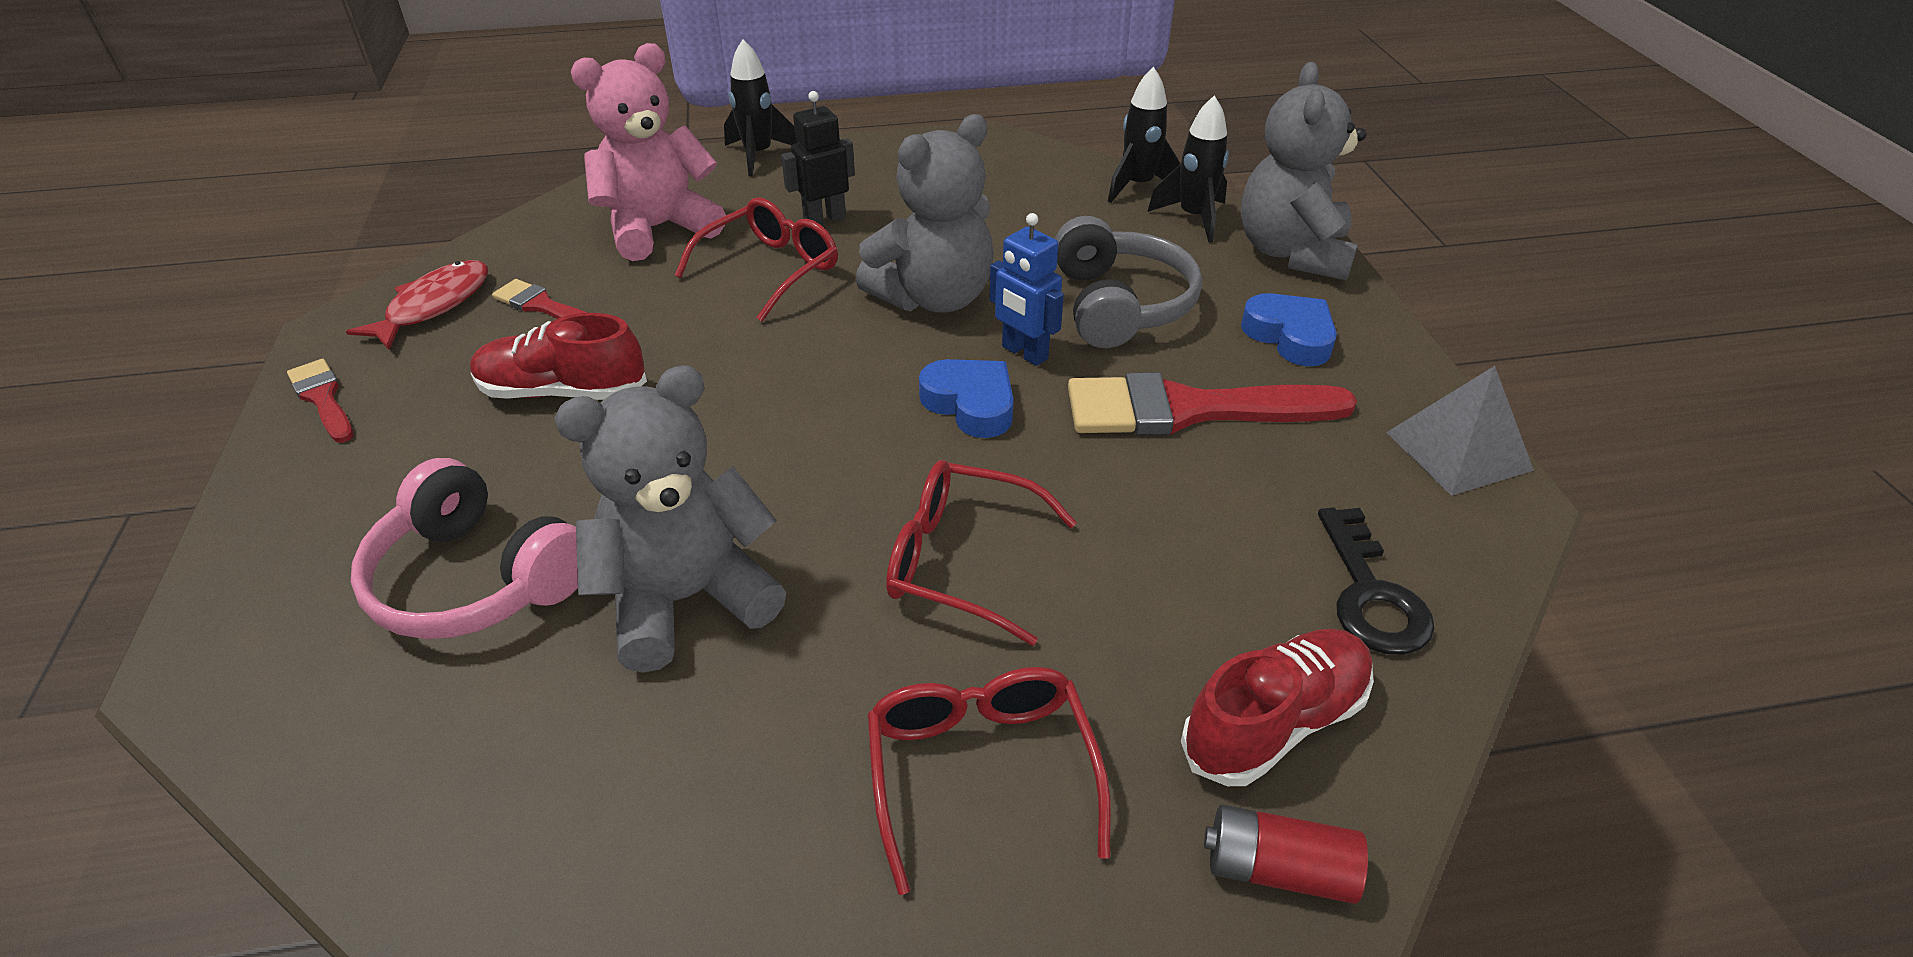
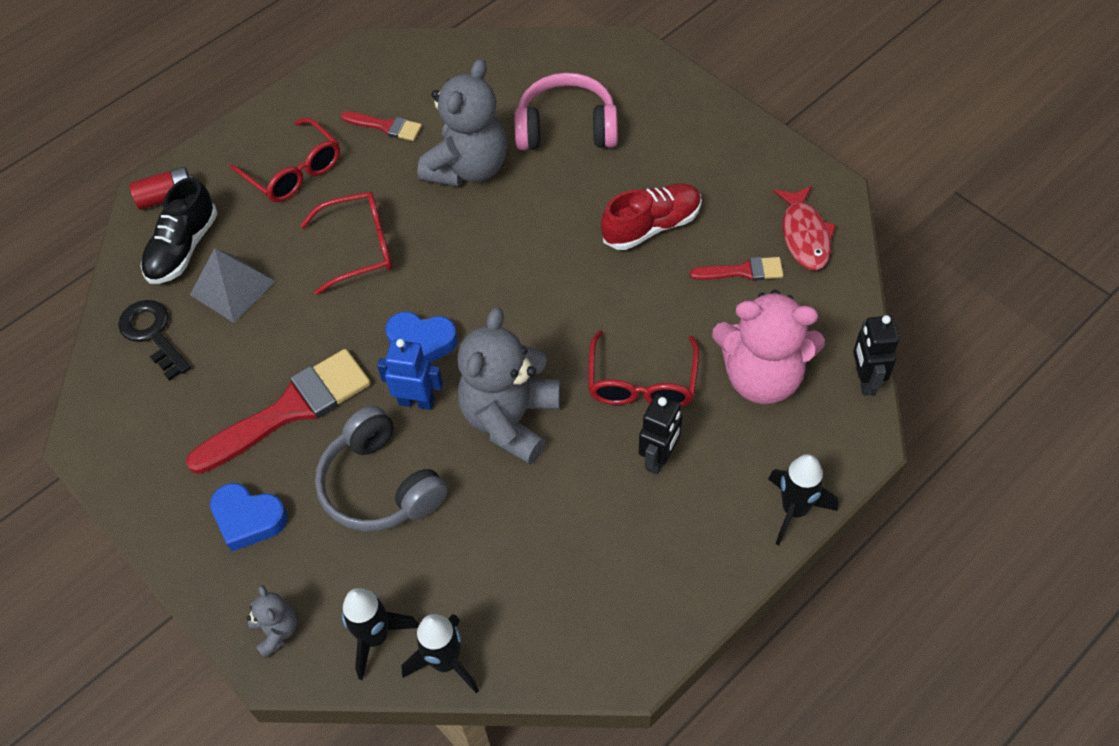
camera: 150 degrees right, 15 degrees up
(323, 398) = (766, 156): red brush -> red brush (386, 126)
(581, 193) = (865, 380): none -> black robot
(658, 229) = (762, 377): pink teddy bear -> pink teddy bear turned 75 degrees clockwise
(1274, 723) = (183, 248): red shoe -> black shoe
(1292, 253) = (276, 631): grey teddy bear -> grey teddy bear, size x0.47
(1458, 451) = (117, 465): grey pyramid -> grey pyramid (232, 288)

